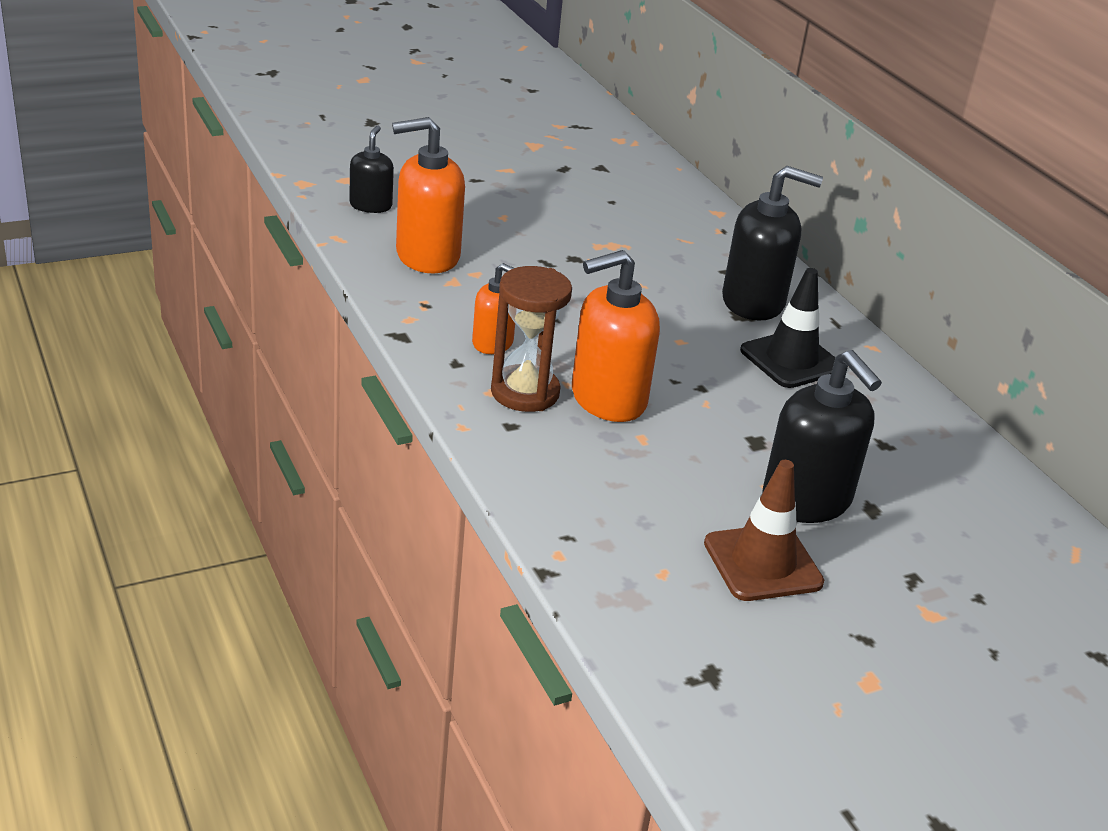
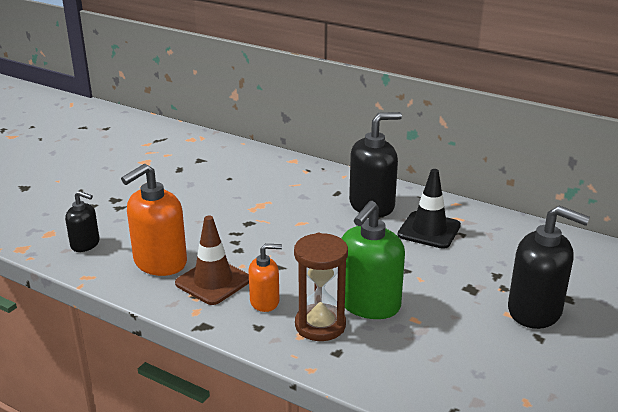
camera: 30 degrees left, 5 degrees down
(371, 205) = (85, 244): black soap dispenser -> black soap dispenser turned 135 degrees clockwise
(607, 399) = (369, 304): orange soap dispenser -> green soap dispenser
(762, 563) = (562, 363): brown traffic cone -> brown traffic cone (213, 282)

